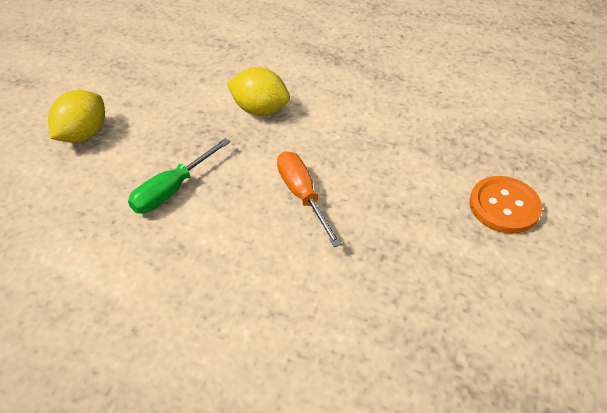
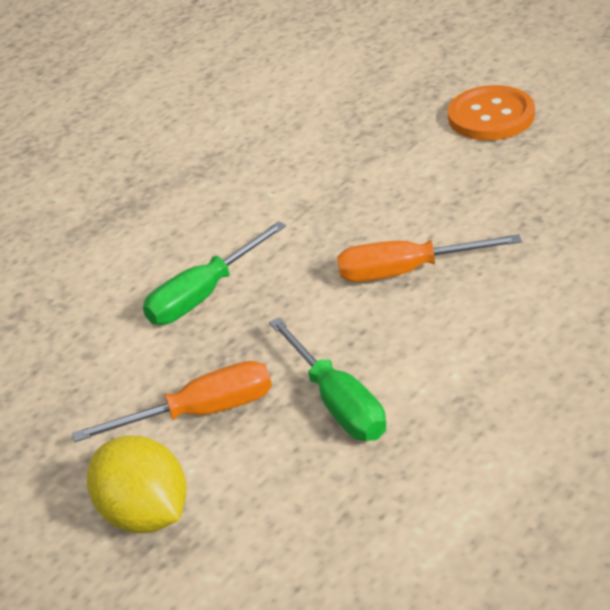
camera: 65 degrees left, 10 degrees down
(160, 134) = (201, 412): none -> orange screwdriver
(260, 109) = (204, 295): yellow lemon -> green screwdriver

